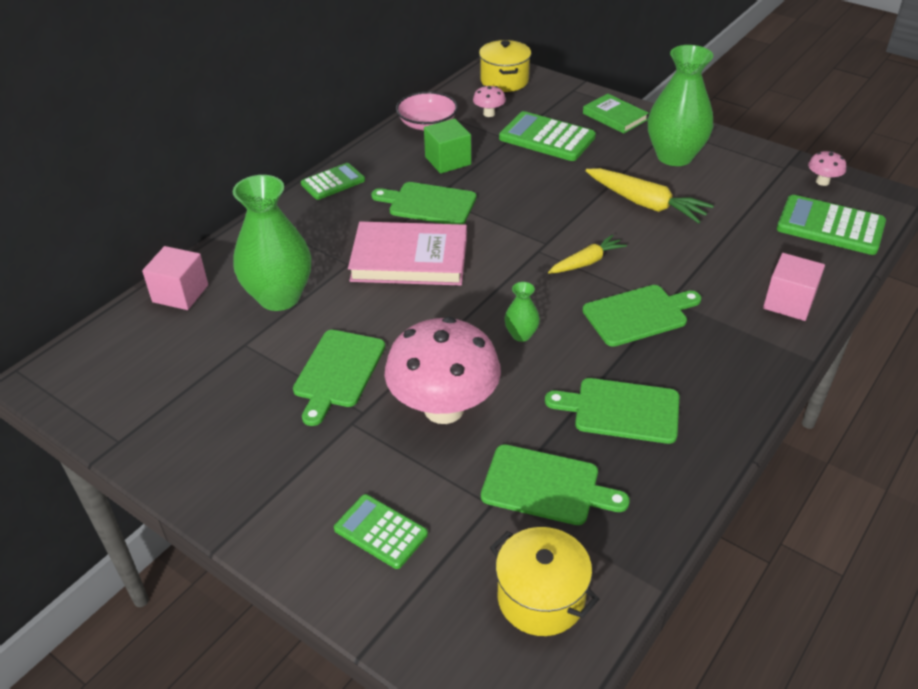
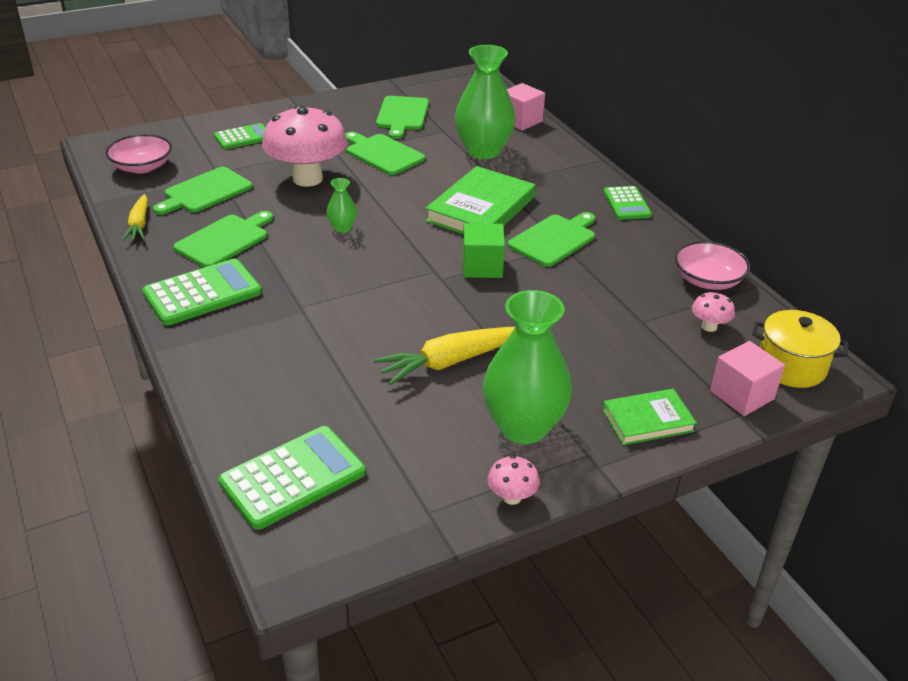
camera: 115 degrees right, 5 degrees down
(409, 259) = (481, 209): pink book -> green book
(448, 161) = (623, 270): green cube -> green cube (482, 266)
(541, 598) = (142, 167): yellow pot -> pink bowl
(547, 138) = (629, 347): green calculator -> green calculator (202, 293)
(586, 262) = (395, 289): yellow carrot -> yellow carrot (139, 224)
(639, 314) = (304, 288): green cutting board -> green cutting board (402, 115)
(788, 302) = (227, 377): pink cube -> pink cube (742, 395)
(822, 182) = (373, 528): pink mushroom -> pink mushroom (512, 497)

